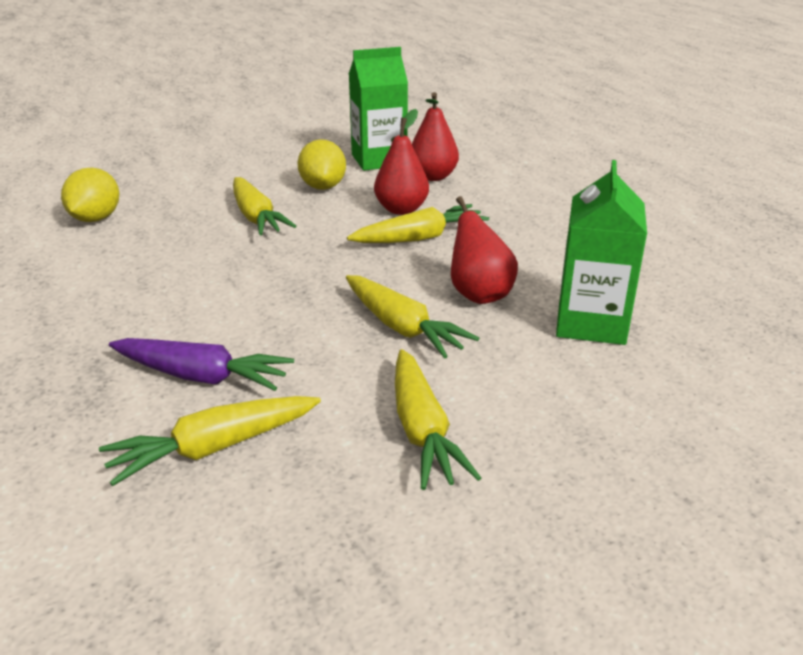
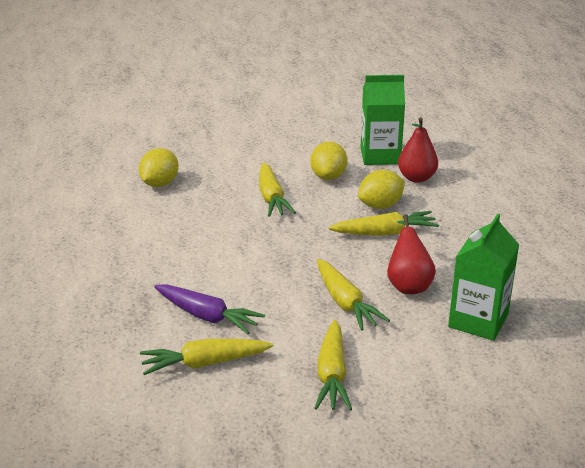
camera: 15 degrees right, 0 degrees up
(401, 209) = (380, 206): red pear -> yellow lemon

